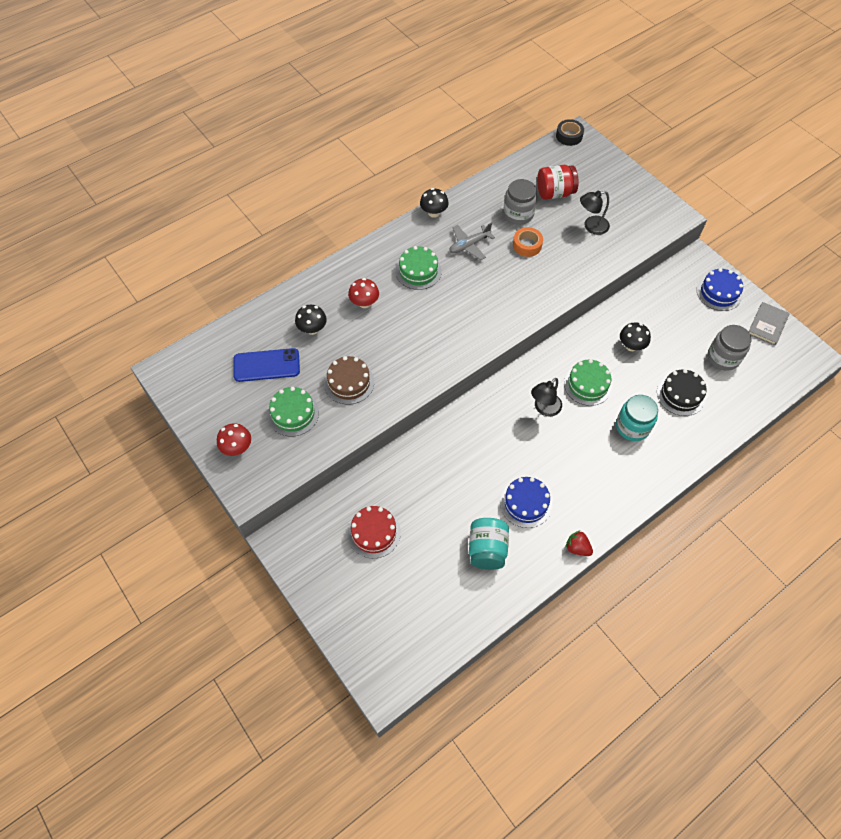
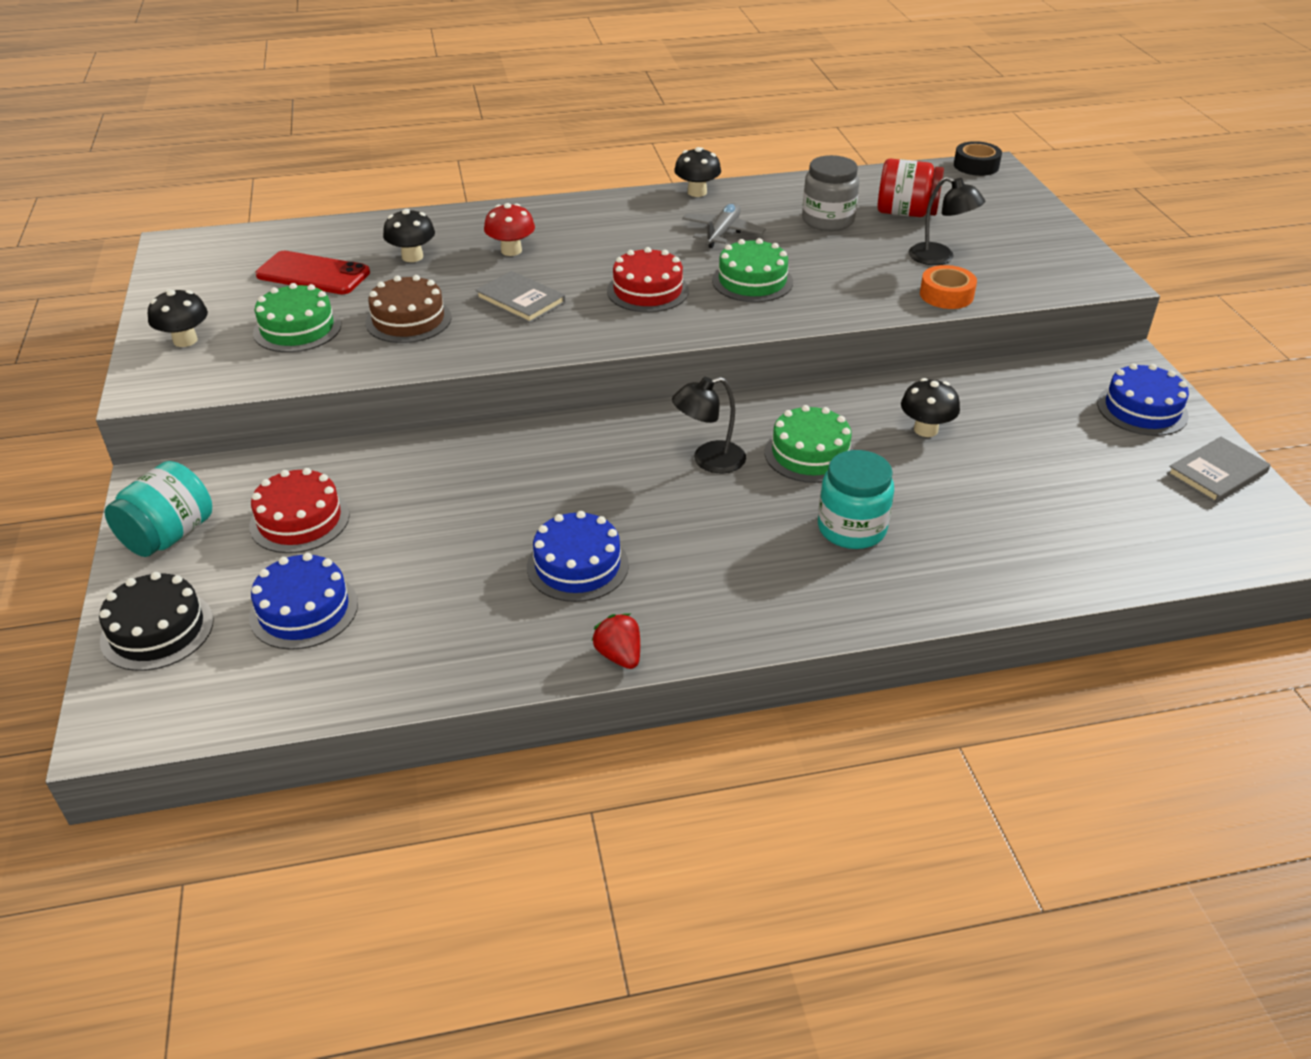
camera: 25 degrees right, 20 degrees down
(237, 448) = (185, 340): red mushroom -> black mushroom
(266, 365) = (313, 274): blue phone -> red phone
(398, 343) = (520, 300): none -> grey book
(418, 271) = (620, 239): green cake -> green cake (752, 281)
(419, 586) = (304, 610): none -> blue cake
(460, 310) = (647, 291): none -> red cake
(469, 245) = (722, 233): grey plane -> grey plane turned 120 degrees clockwise
(487, 549) = (458, 602): turquoise jar -> turquoise jar (169, 535)
(527, 245) = (815, 253): orange tape -> orange tape (946, 295)
(591, 226) = (940, 258): black lamp -> black lamp turned 150 degrees counterclockwise
(681, 394) = (977, 514): black cake -> black cake (157, 630)
(723, 357) = (1096, 491): grey jar -> none

